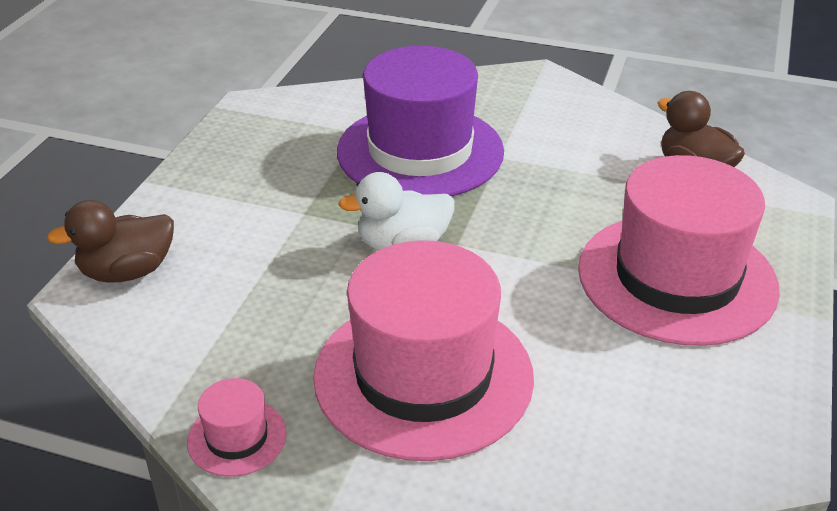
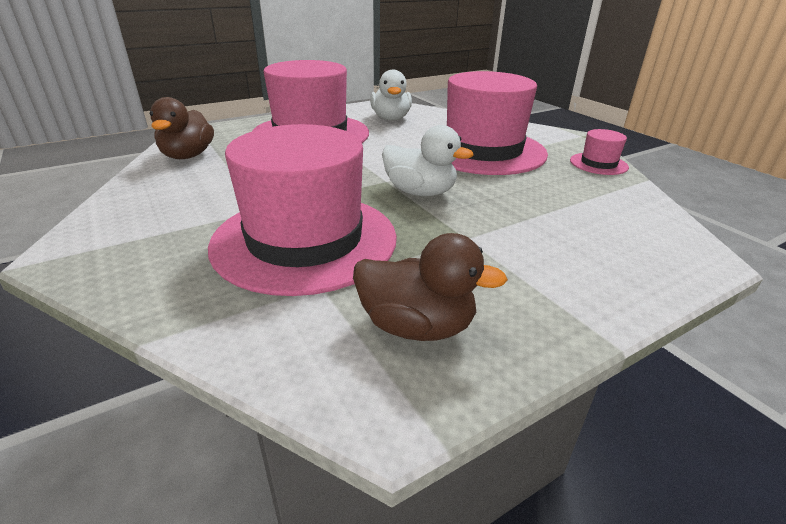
camera: 140 degrees left, 5 degrees down
(127, 272) = (656, 258): brown duck -> brown duck (416, 326)
(420, 151) = (305, 240): purple hat -> pink hat
(667, 396) = (391, 118): none -> white duck

